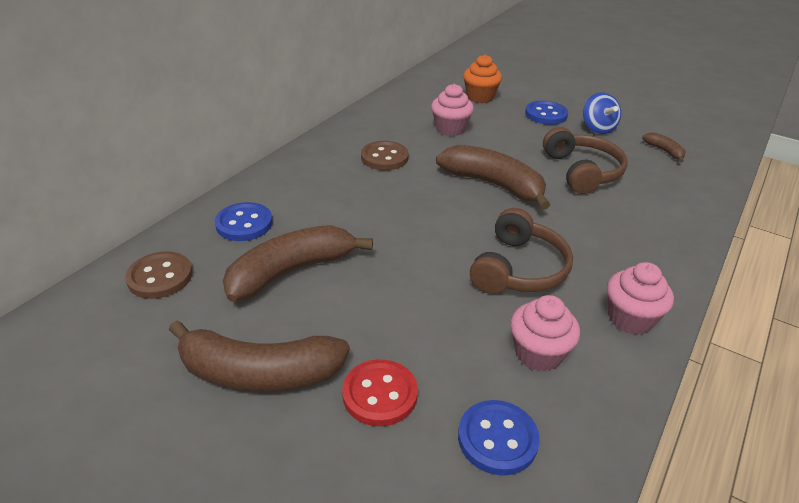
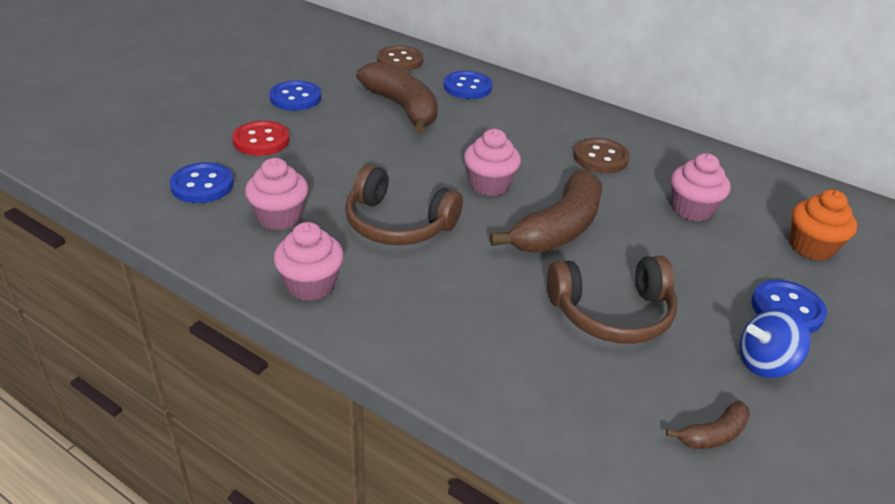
camera: 90 degrees right, 0 degrees up
(259, 373) = (295, 98): brown banana -> blue button
(440, 215) = (489, 185): none -> pink cupcake

